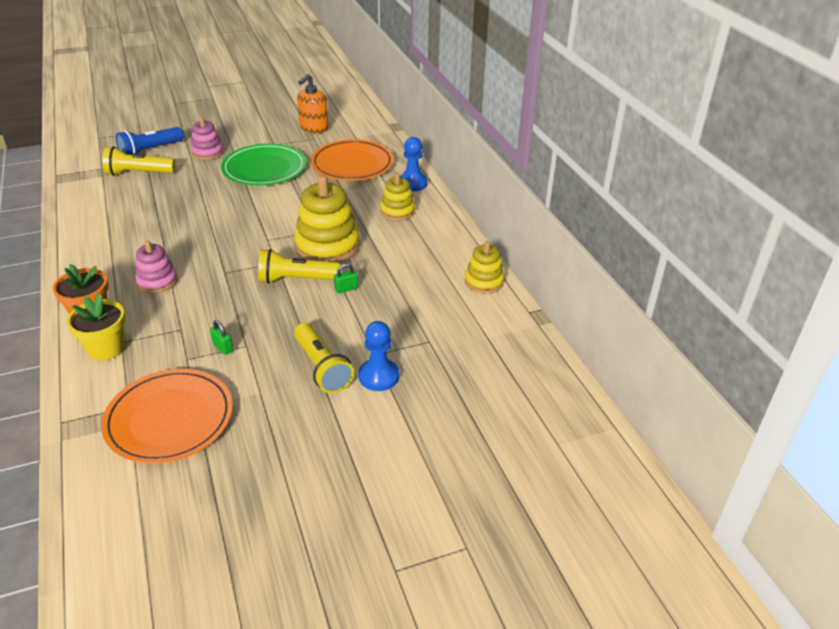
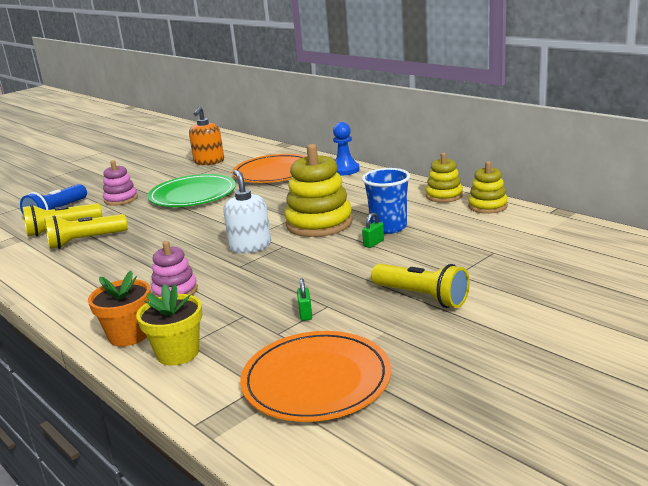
camera: 20 degrees left, 15 degrees down
(223, 347) = (305, 314): green padlock -> green padlock turned 60 degrees clockwise
(252, 252) = (250, 246): none -> white soap dispenser
(296, 279) = (318, 251): yellow flashlight -> yellow flashlight (85, 241)
(376, 274) = (388, 227): none -> blue cup
(379, 376) = (481, 286): blue pawn -> none
(397, 211) = (354, 188): yellow stacking toy -> yellow stacking toy (444, 196)

